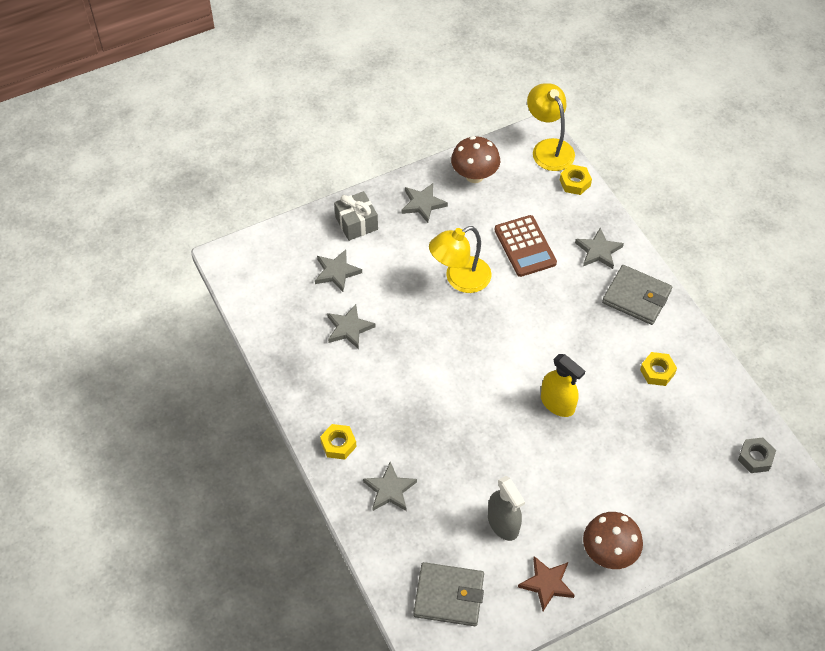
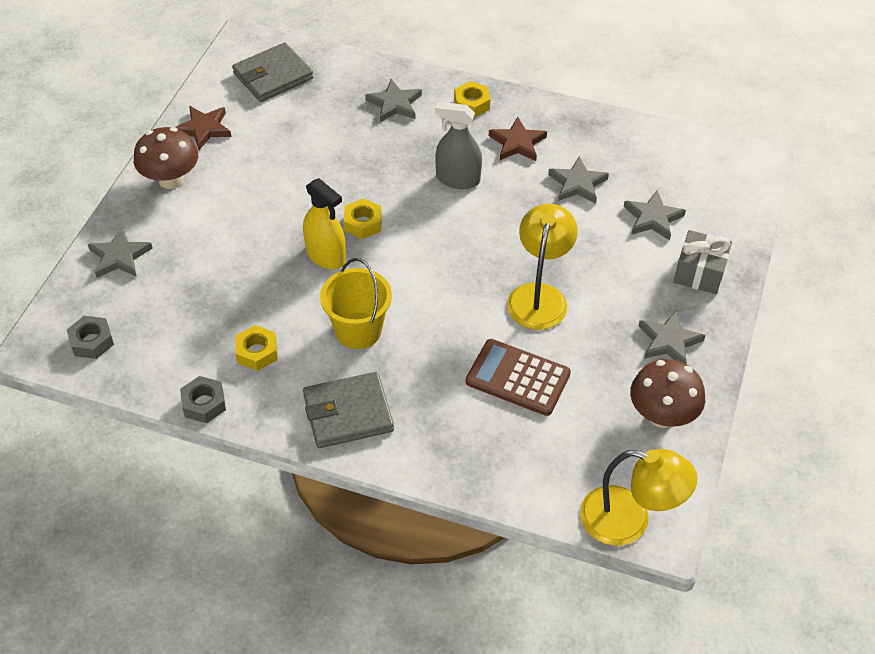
camera: 135 degrees right, 5 degrees down
(347, 387) = (517, 143): none -> brown star
(503, 523) = (279, 142): grey spray bottle -> grey spray bottle (458, 179)
(557, 403) = (326, 256): yellow spray bottle -> yellow spray bottle turned 135 degrees counterclockwise
(575, 183) = (550, 498): yellow nut -> yellow nut (363, 223)
(585, 339) = (358, 330): none -> yellow bucket
(598, 251) = (438, 434): grey star -> grey star (119, 256)
(714, 363) = (204, 404): none -> grey nut

